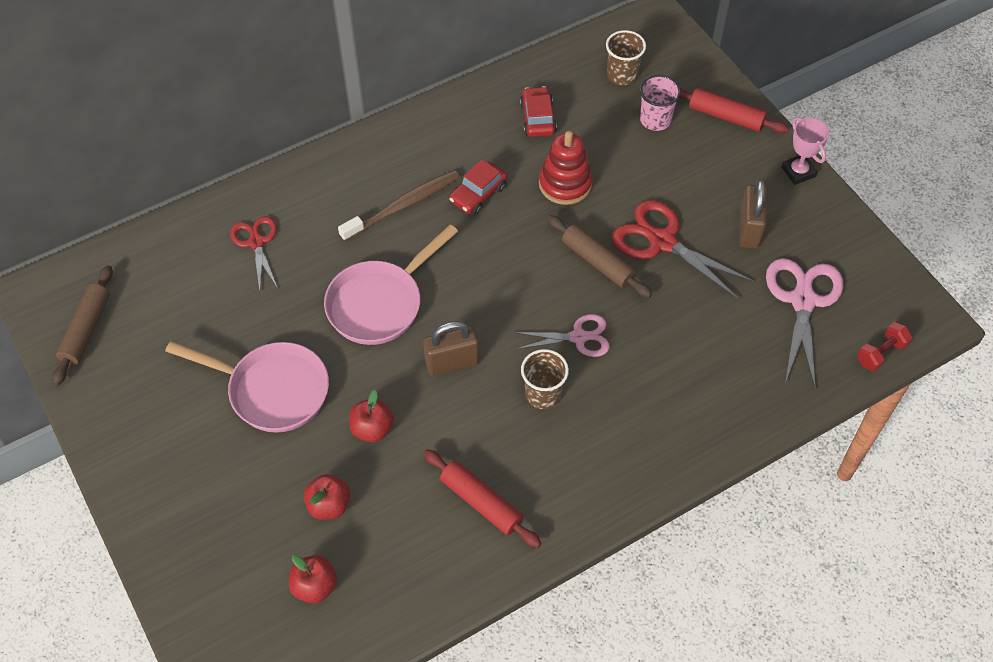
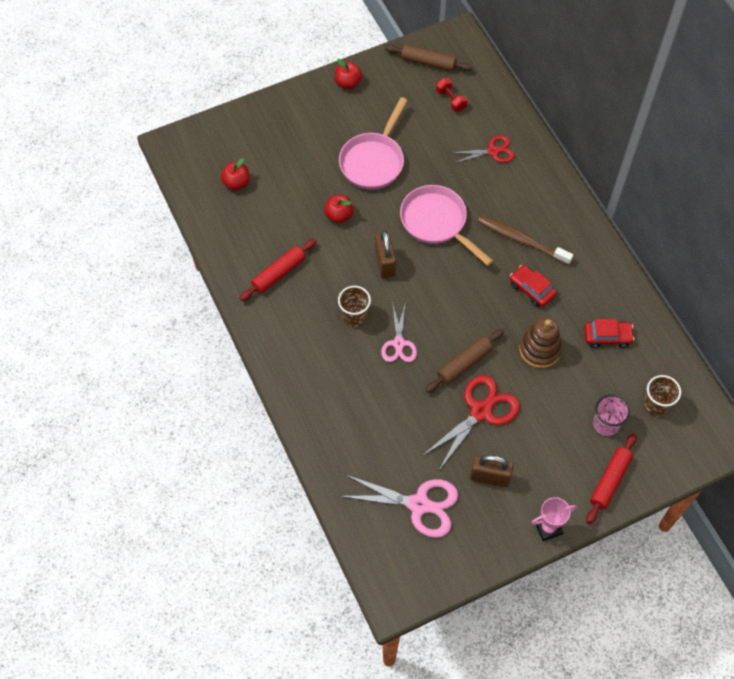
camera: 95 degrees right, 5 degrees up
(329, 505) = (288, 191): red apple -> red apple (348, 83)
(403, 206) = (521, 240): brown toothbrush -> brown toothbrush turned 150 degrees clockwise
(565, 184) = (539, 349): red stacking toy -> brown stacking toy
(881, 353) = (366, 552): red dumbbell -> red dumbbell (451, 100)

